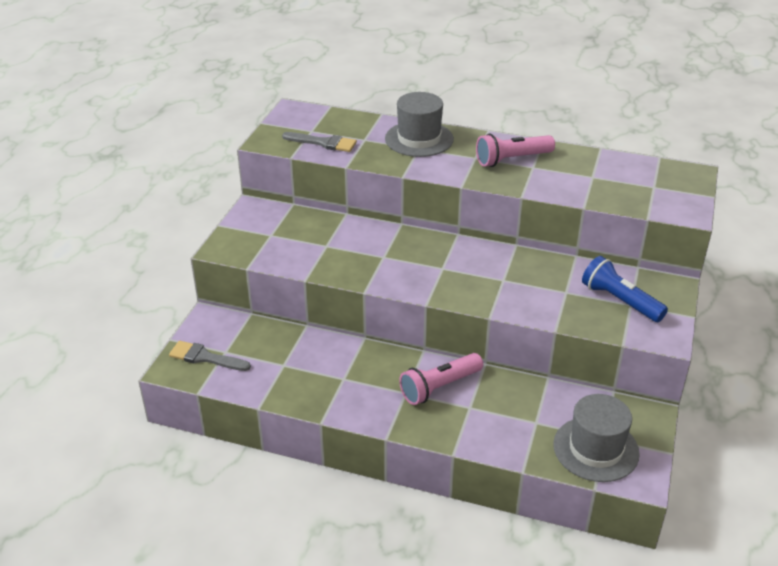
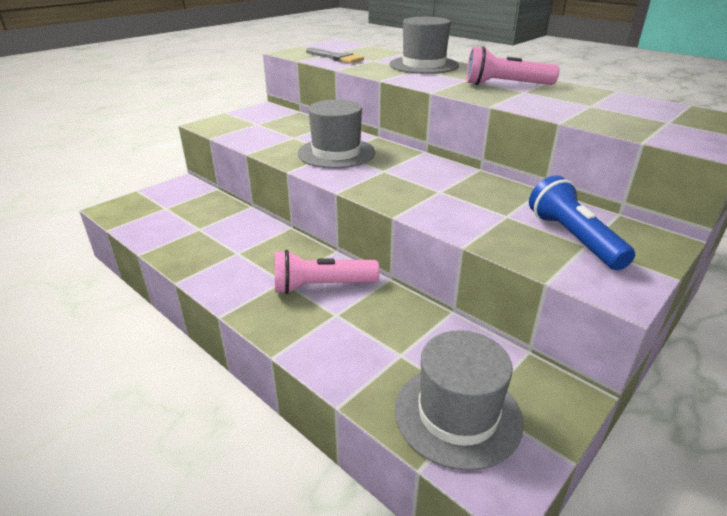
camera: 25 degrees right, 5 degrees down
(205, 357) = (145, 208): grey brush -> none
(385, 257) = (336, 153): none -> grey hat

